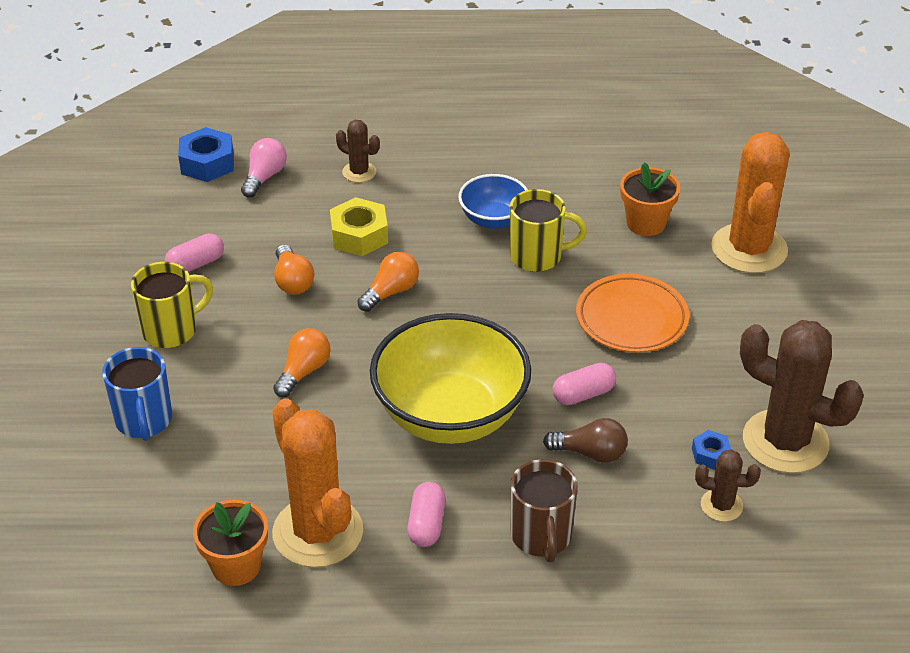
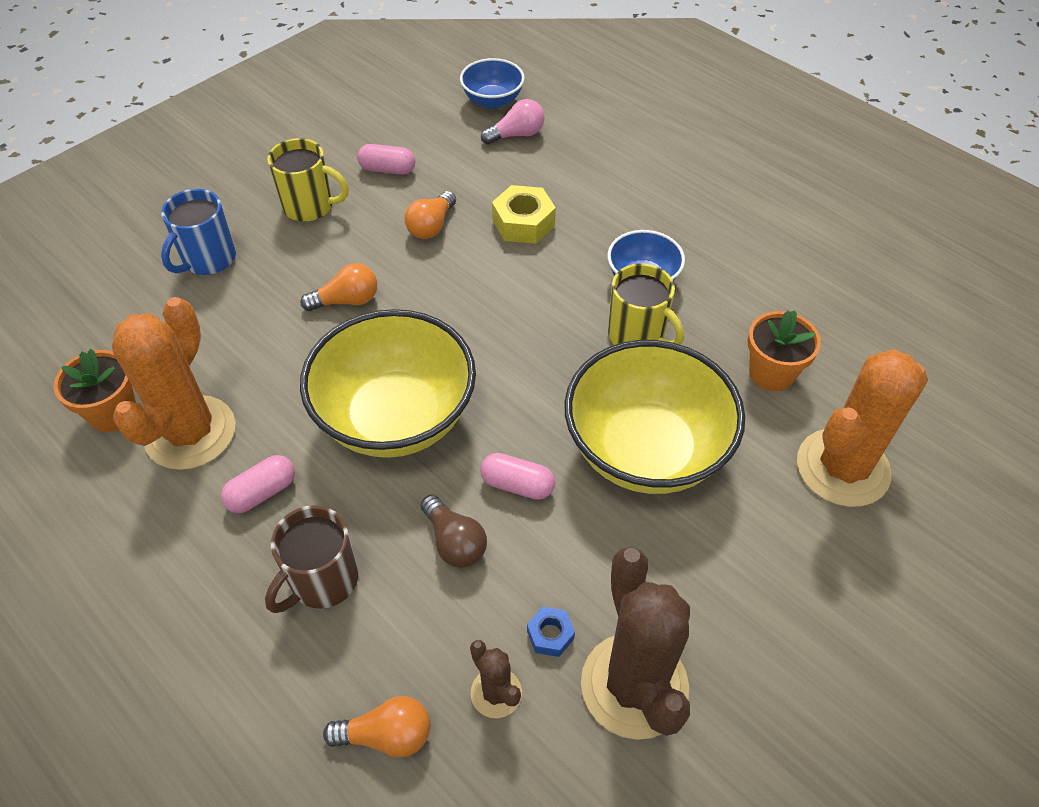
camera: 45 degrees right, 10 degrees up
(207, 163) = (492, 101): blue nut -> blue bowl
(359, 172) = (588, 173): brown cactus -> none
(391, 292) = (486, 284): orange light bulb -> orange light bulb (386, 735)
(631, 319) = (645, 450): orange plate -> yellow bowl

